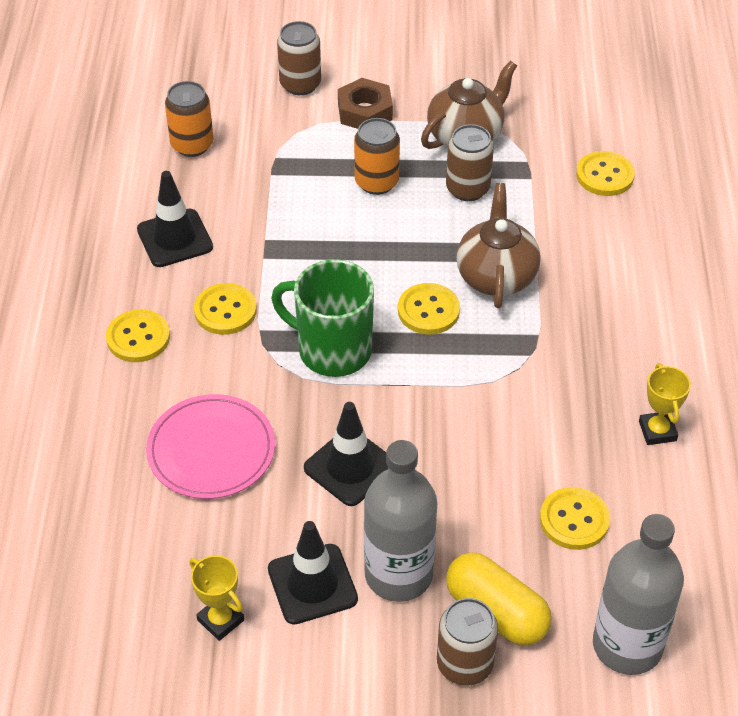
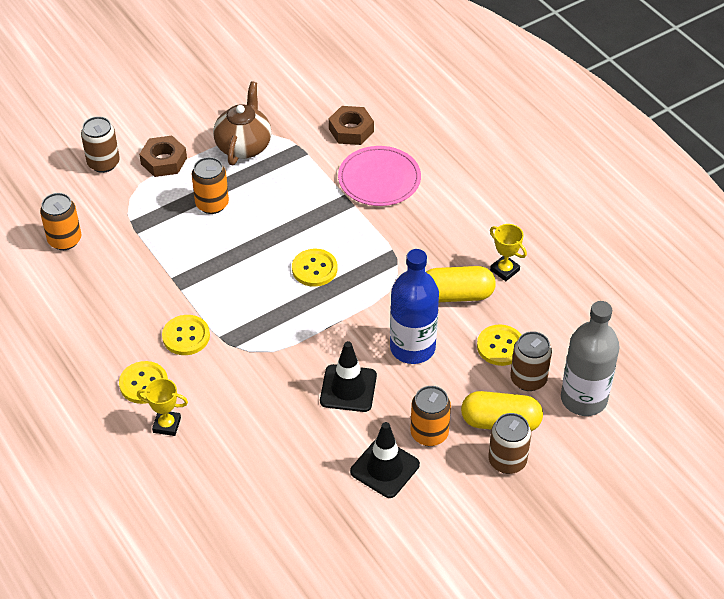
camera: 35 degrees left, 0 degrees up
(175, 238) = (109, 307): black traffic cone -> none
(211, 450) = (254, 426): pink plate -> pink plate (379, 179)
(220, 620) = (349, 520): yellow trophy -> yellow trophy (167, 425)
(332, 350) = (276, 324): green mug -> none
(398, 574) = (429, 433): grey bottle -> orange can
(465, 462) = (412, 347): none -> blue bottle
(467, 189) = (274, 180): brown can -> brown can (528, 379)
(496, 276) = (337, 226): brown teapot -> none
(571, 429) = (456, 295): none -> yellow capsule
(605, 175) = (351, 130): yellow button -> brown nut

